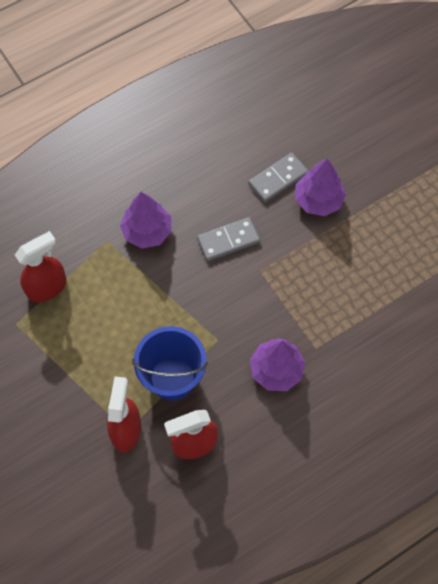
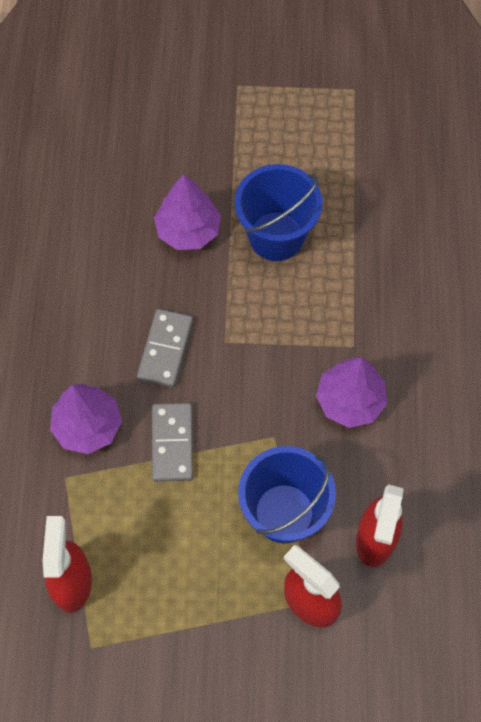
camera: 55 degrees left, 0 degrees up
(278, 179) = (132, 252): grey domino -> grey domino (172, 443)
(356, 253) = (276, 236): none -> blue bucket

